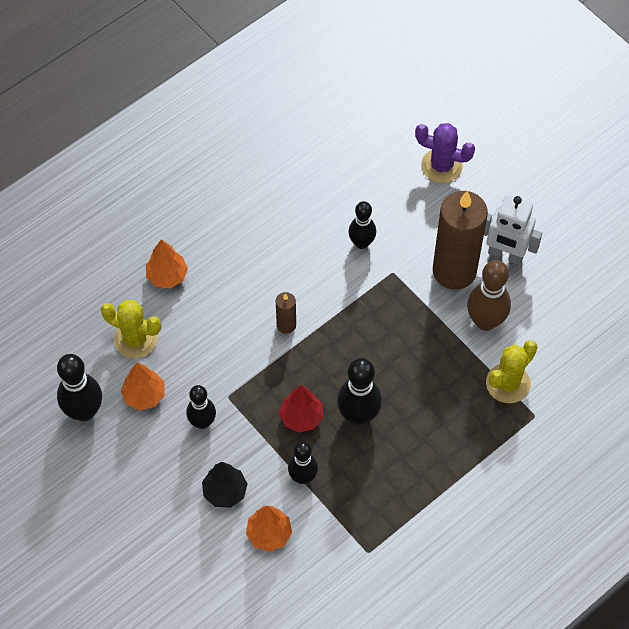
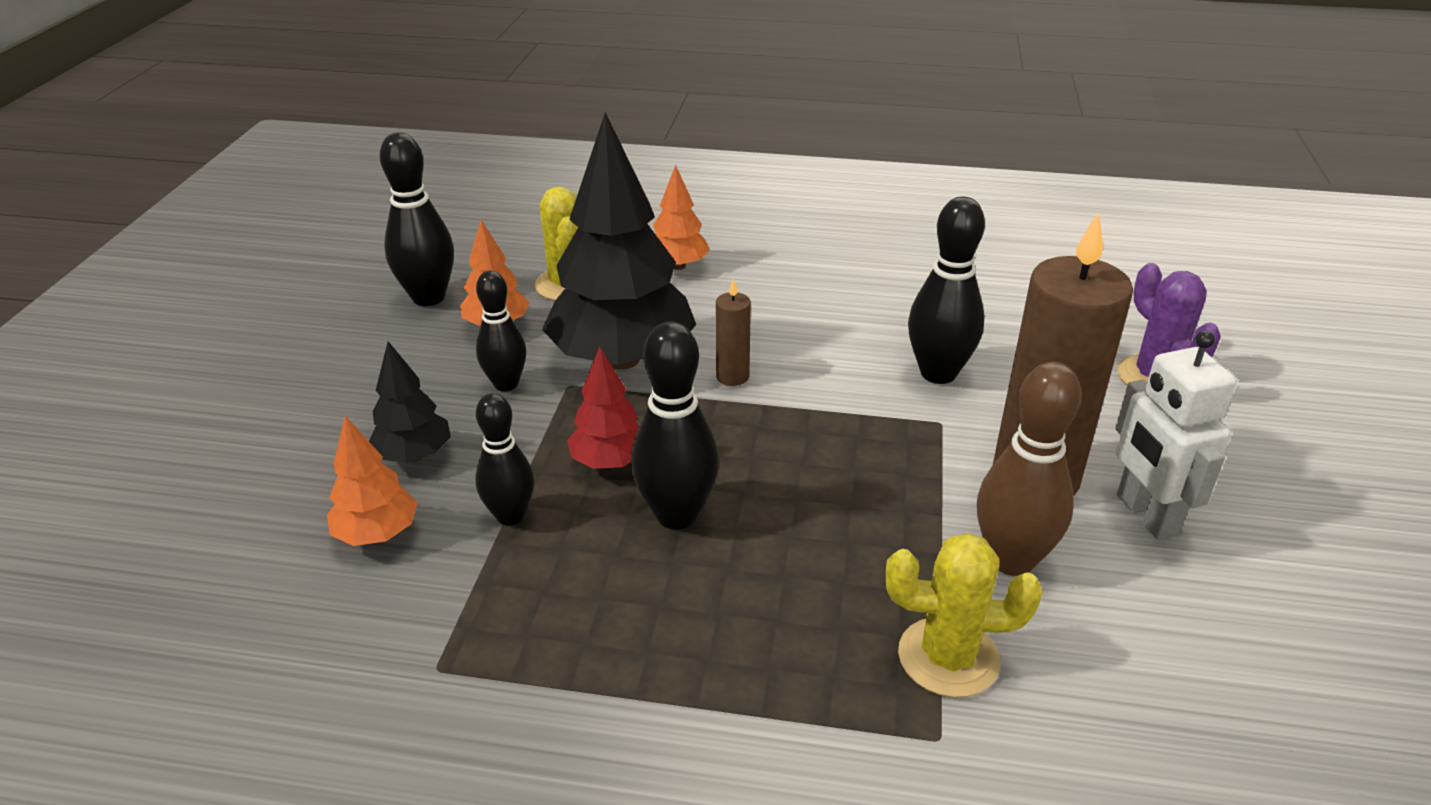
camera: 50 degrees right, 25 degrees down
(229, 360) = (622, 359): none -> black tree
(361, 243) = (938, 373): black bowling pin -> black bowling pin, size x1.51

